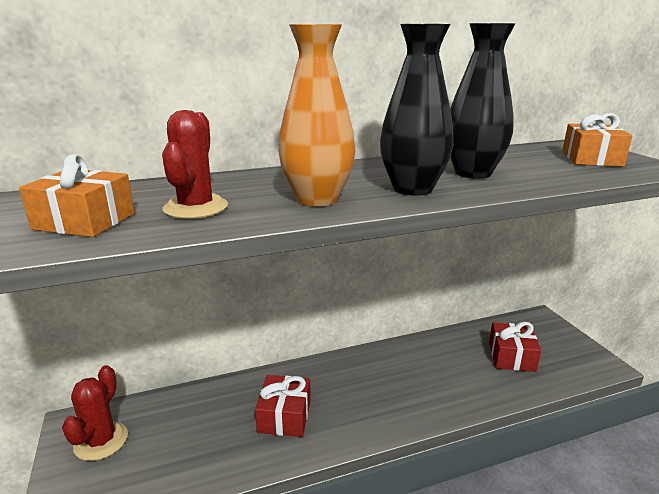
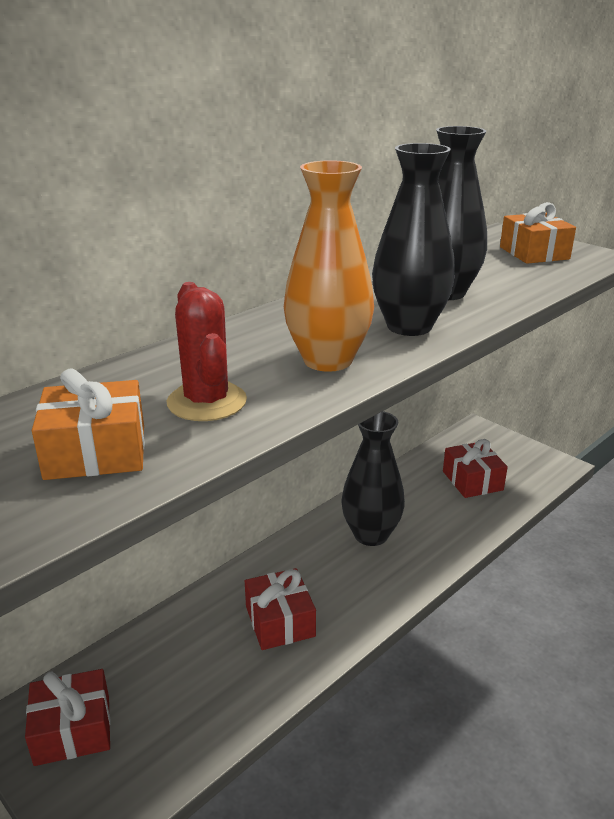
camera: 25 degrees left, 5 degrees up
(101, 441) = (72, 730): red cactus -> red gift
(397, 374) = (371, 534): none -> black vase

